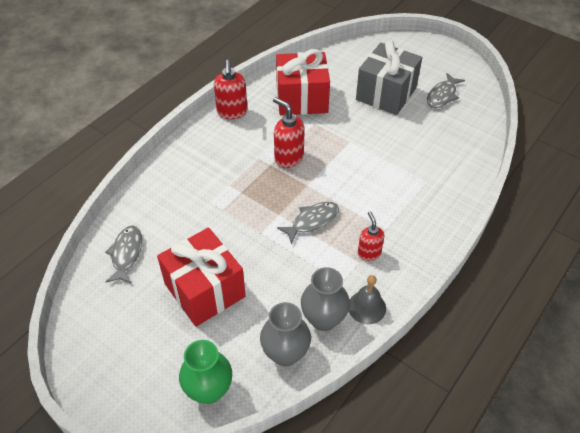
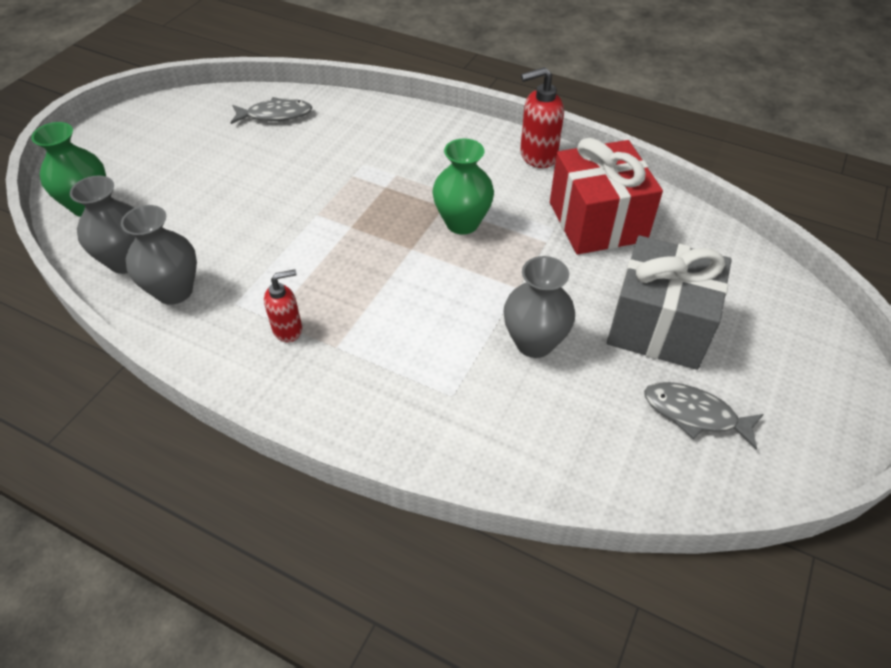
camera: 80 degrees right, 0 degrees up
(205, 290) = (224, 181): red gift -> none
(288, 158) = (462, 223): red soap dispenser -> green vase
(312, 221) = (342, 261): grey fish -> none
(367, 307) = (191, 334): grey bell -> none
(392, 142) = (534, 343): none -> grey vase

